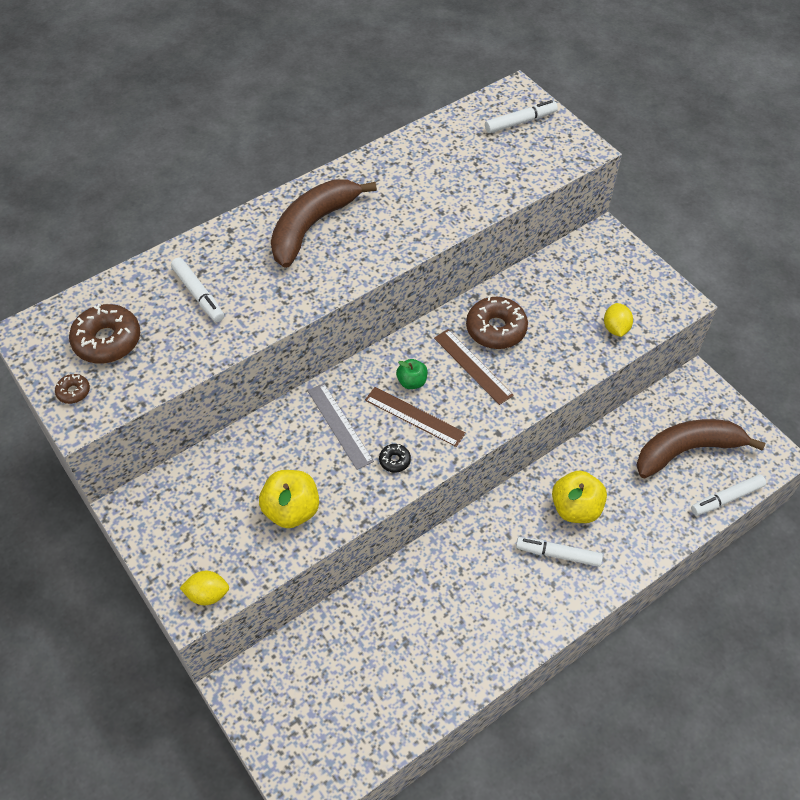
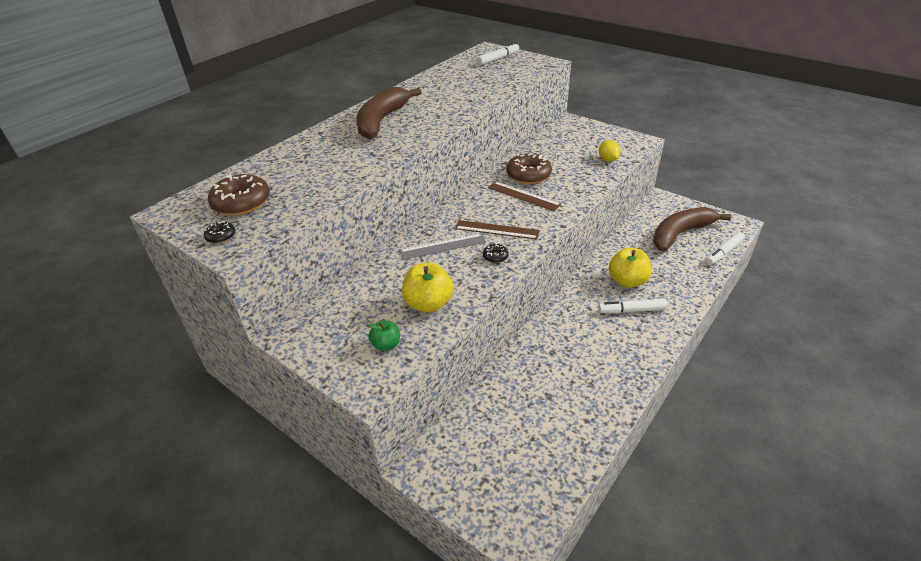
camera: 15 degrees left, 15 degrees down
(73, 392) = (221, 236): brown donut -> black donut
(198, 294) = (309, 166): white marker -> none
(207, 594) = (380, 376): yellow lemon -> none
(340, 425) = (442, 246): grey ruler -> grey ruler turned 60 degrees counterclockwise
(412, 382) = (484, 212): green apple -> green apple (386, 345)

